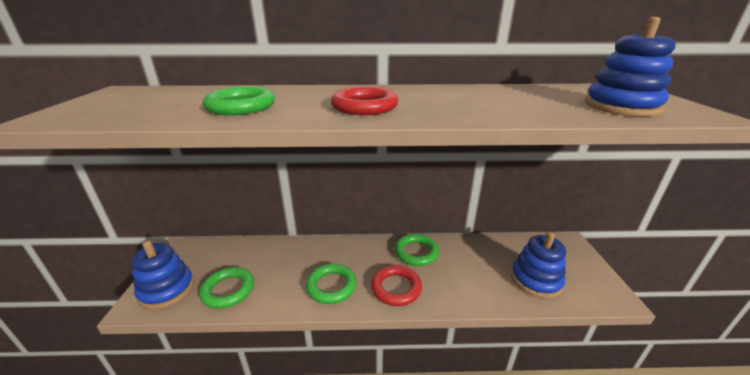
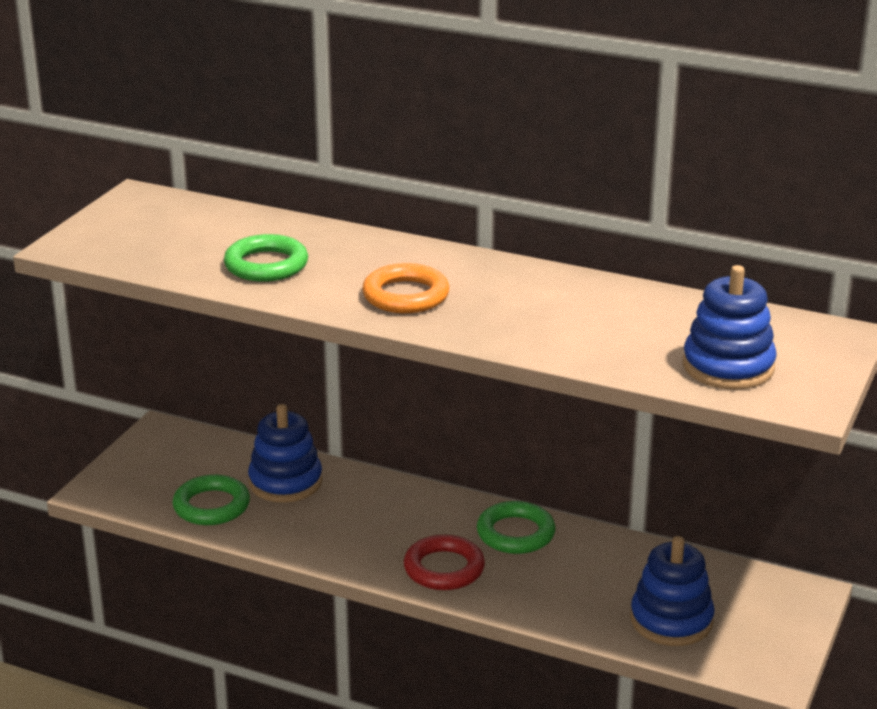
camera: 25 degrees right, 0 degrees up
(167, 289) = (133, 483): blue stacking toy -> blue stacking toy (285, 482)
(331, 286) = (353, 540): green ring -> none
(364, 106) = (406, 296): red ring -> orange ring

